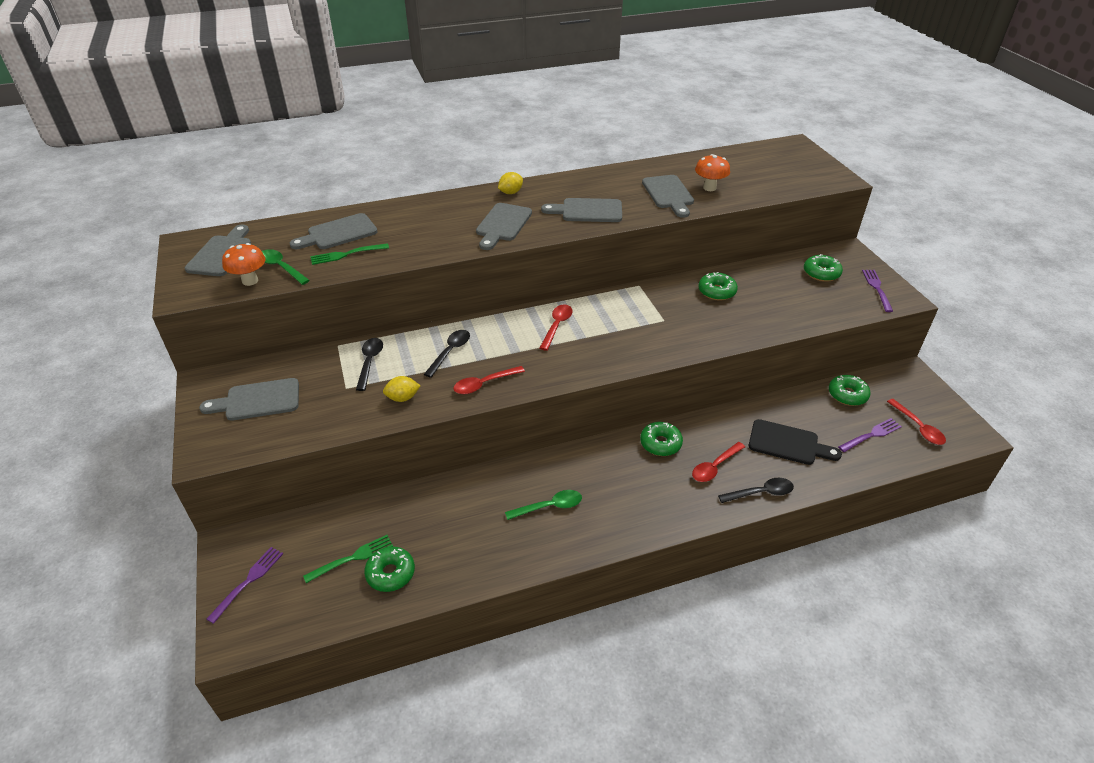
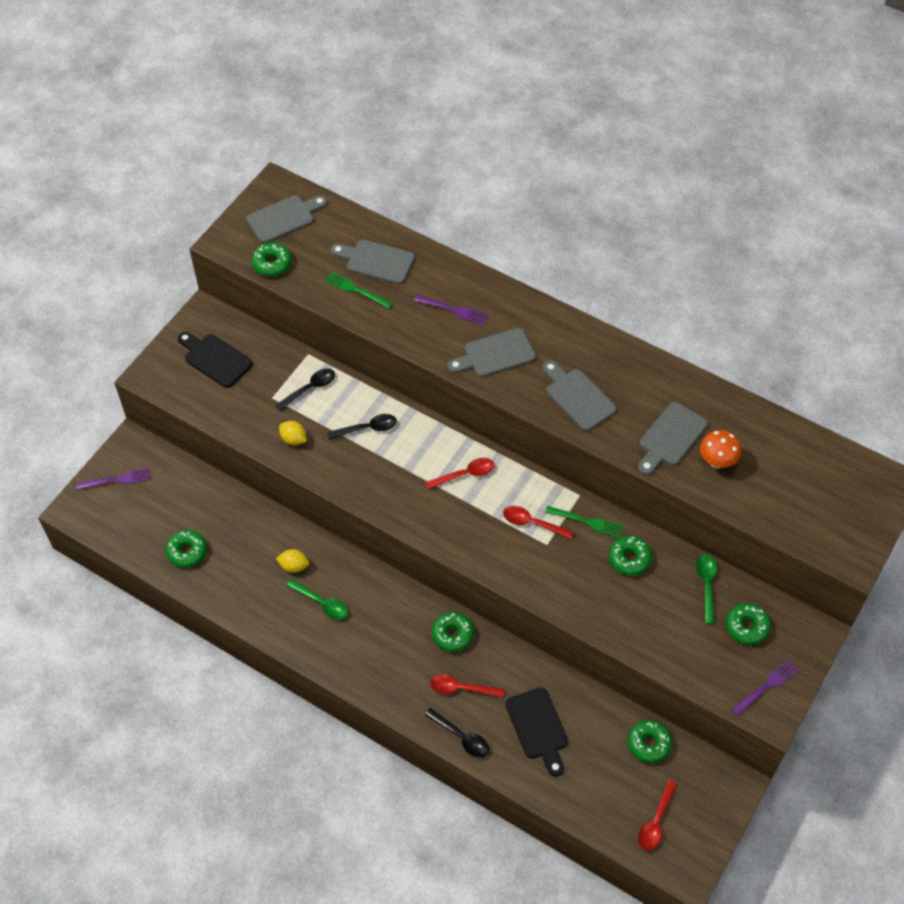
camera: 50 degrees right, 15 degrees up
(250, 281) = (272, 263): orange mushroom -> green donut
(258, 400) = (215, 359): grey cutting board -> black cutting board
(281, 267) = (303, 267): green spoon -> green spoon (706, 585)
(352, 558) = (180, 520): green fork -> green fork (587, 522)
(484, 384) = (353, 477): red spoon -> red spoon (532, 523)
(510, 192) = (550, 323): yellow lemon -> yellow lemon (294, 566)
(871, 435) = (609, 787): purple fork -> purple fork (453, 310)

